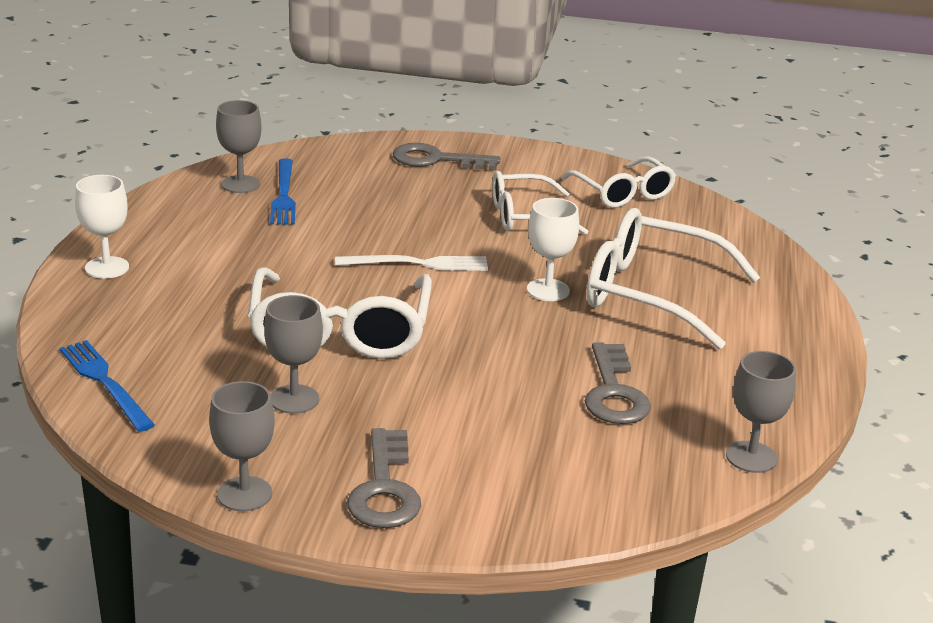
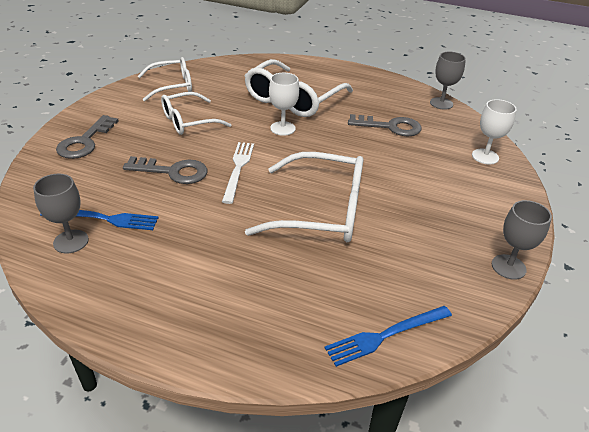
camera: 80 degrees left, 10 degrees up
(107, 268) = (197, 334): white goblet -> white goblet (485, 156)
(294, 399) = (403, 238): grey goblet -> none
(385, 489) = (490, 211): grey key -> grey key (173, 172)
(525, 216) = (188, 121): white glasses -> white glasses turned 60 degrees clockwise

